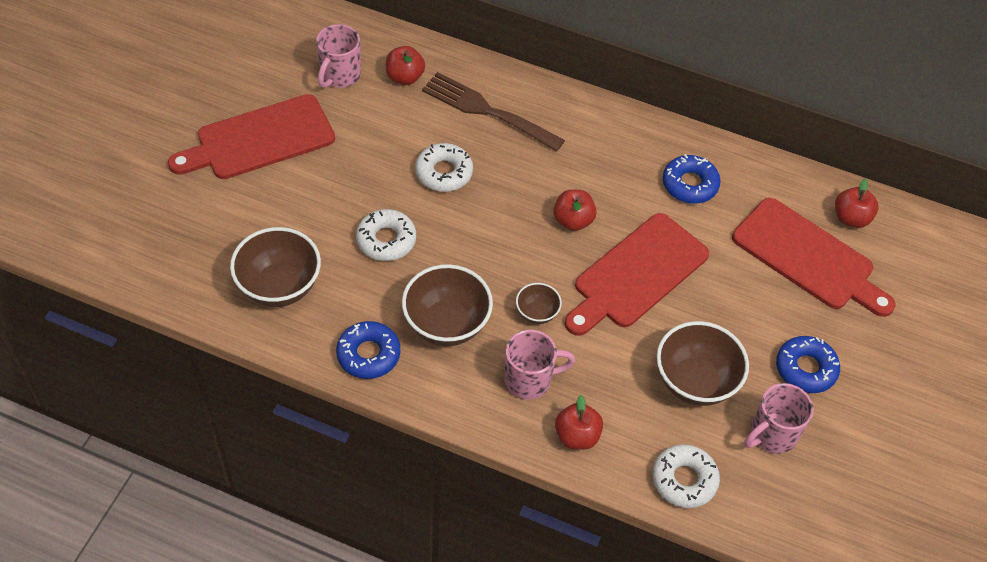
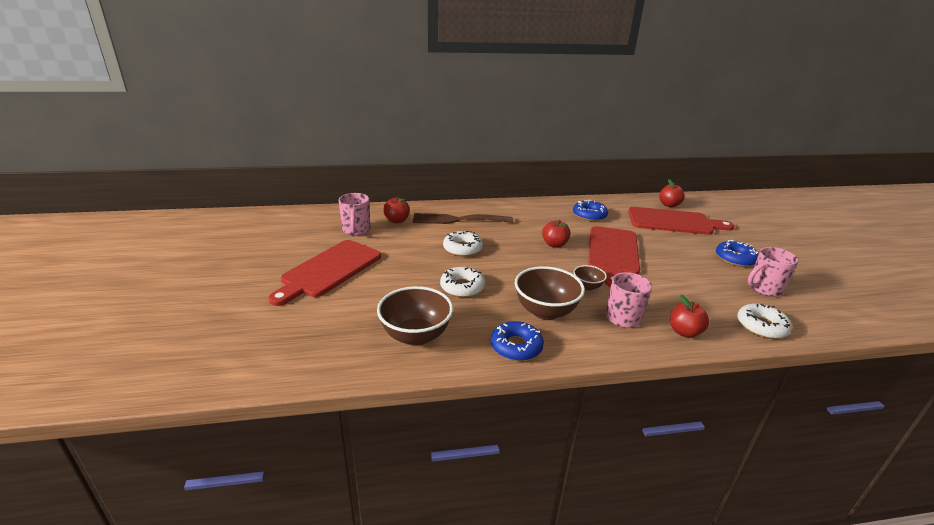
camera: 30 degrees left, 25 degrees down
(695, 382) = (701, 283): brown bowl -> none
(772, 434) = (764, 289): pink mug -> pink mug turned 45 degrees clockwise

